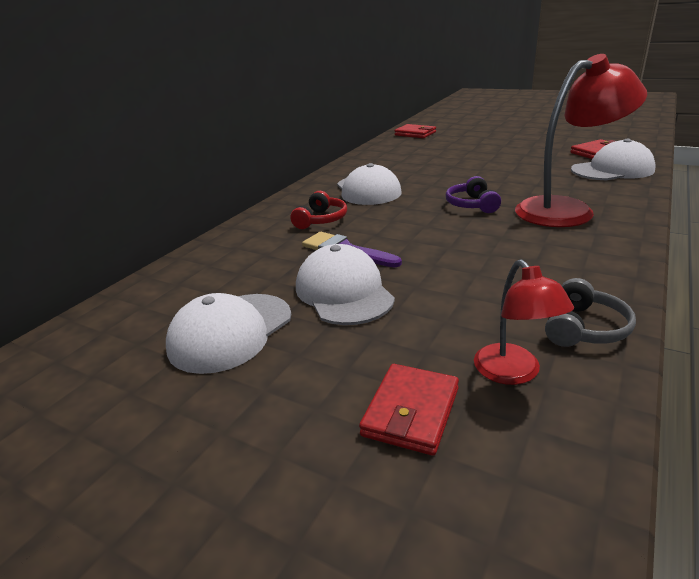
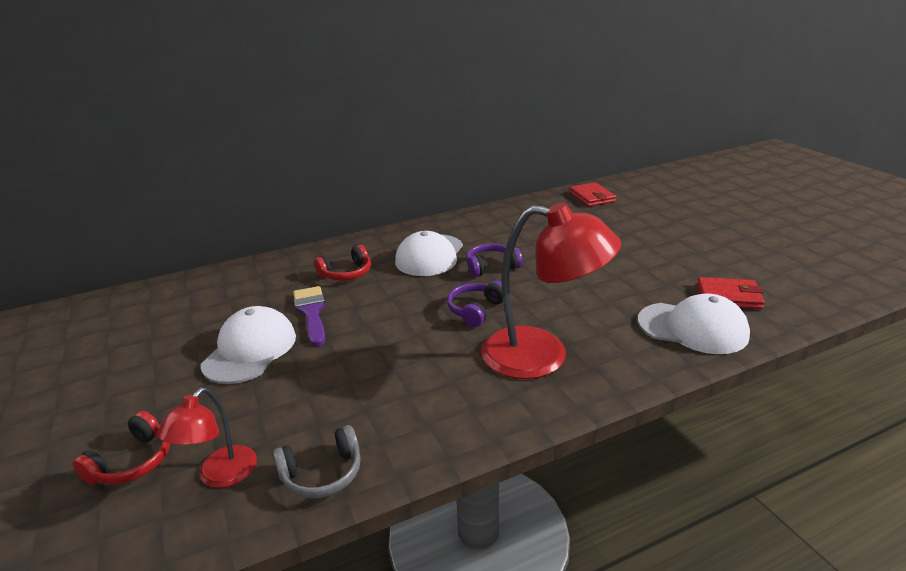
camera: 35 degrees right, 0 degrees up
(230, 332) = (153, 347): white cap -> none
(411, 412) = (133, 462): red wallet -> red headphones
(429, 182) = (491, 267): none -> purple headphones

